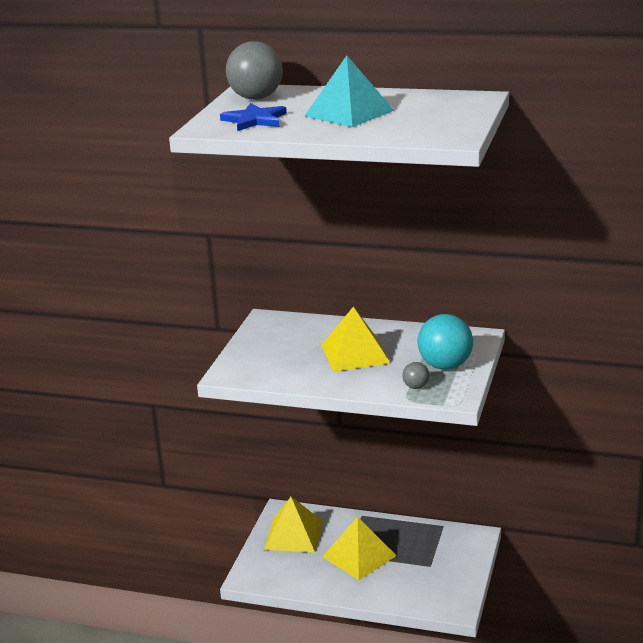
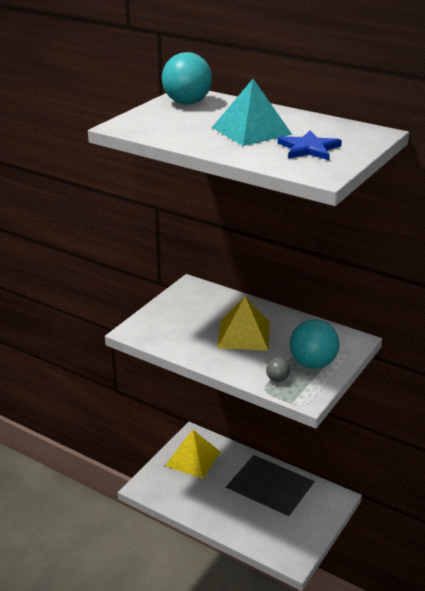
camera: 15 degrees right, 5 degrees up
(254, 120) = (168, 124): blue star -> blue star (309, 148)
(256, 98) = (187, 103): grey ball -> turquoise ball
(359, 556) = (235, 491): yellow pyramid -> none

